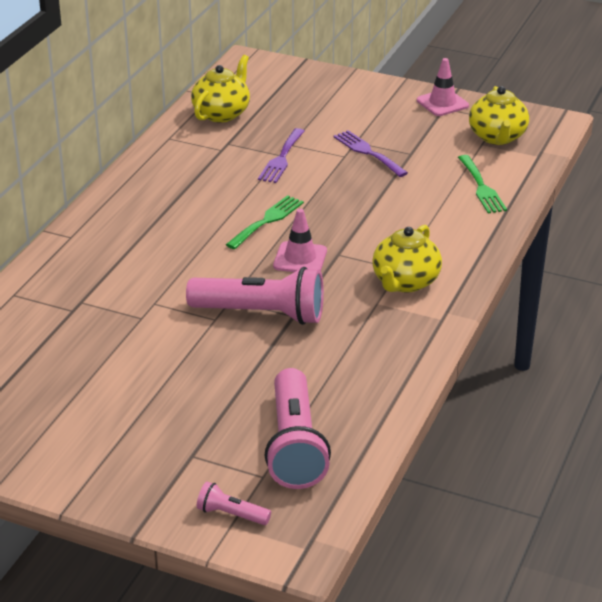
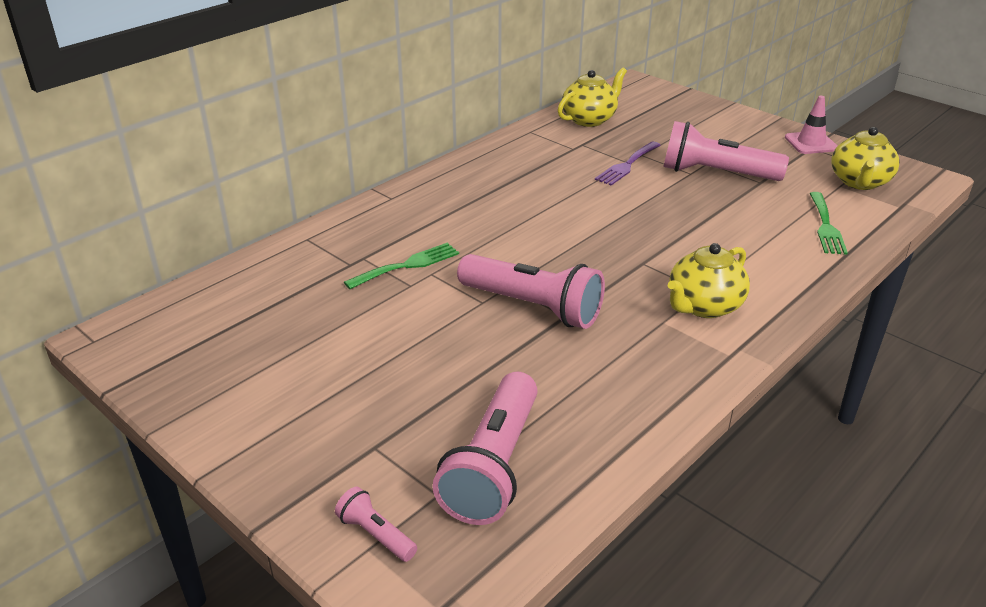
camera: 20 degrees right, 0 degrees up
(267, 220) = (585, 217): green fork -> green fork (408, 265)
(300, 258) = (600, 259): pink traffic cone -> none
(367, 152) = (716, 174): purple fork -> pink flashlight

